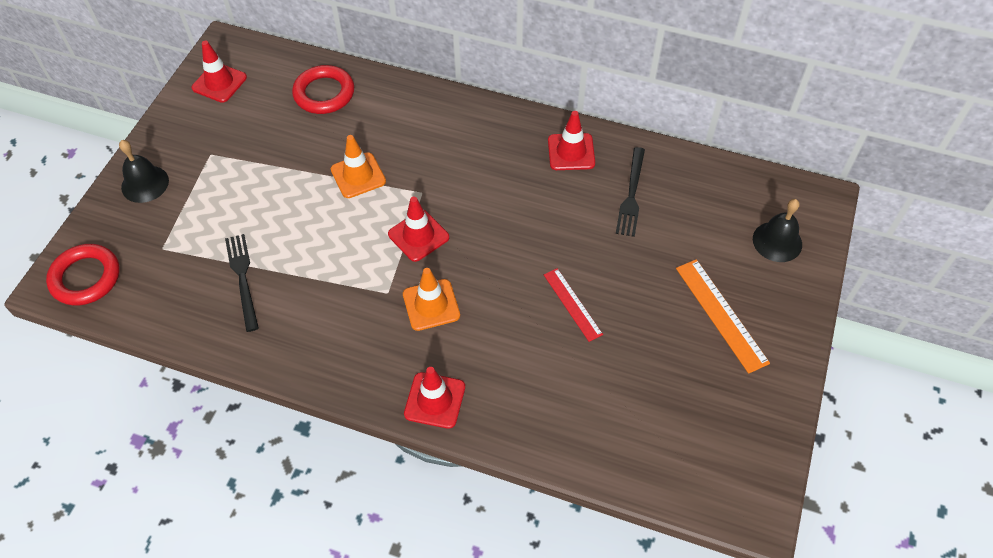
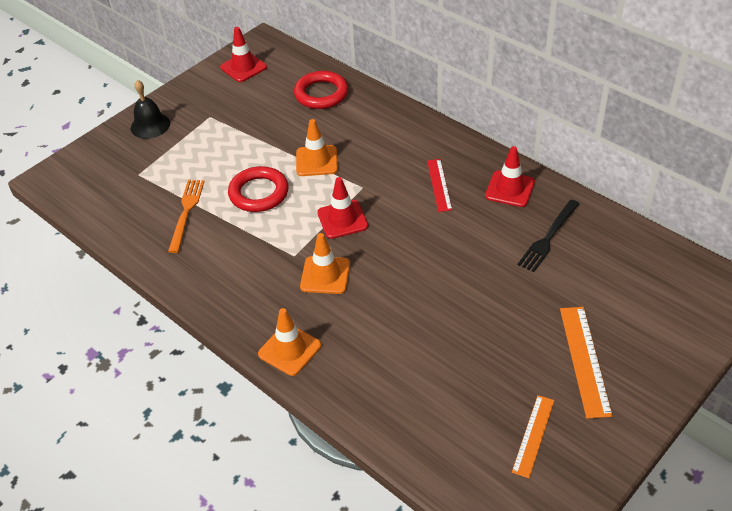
camera: 25 degrees right, 10 degrees down
(86, 278) = (73, 180): red ring -> red ring (259, 193)
(243, 278) = (186, 212): black fork -> orange fork
(435, 400) = (289, 350): red traffic cone -> orange traffic cone
(572, 304) = (448, 310): red ruler -> red ruler (439, 185)
(709, 408) = (533, 435): none -> orange ruler
(777, 241) = (672, 314): black bell -> none

